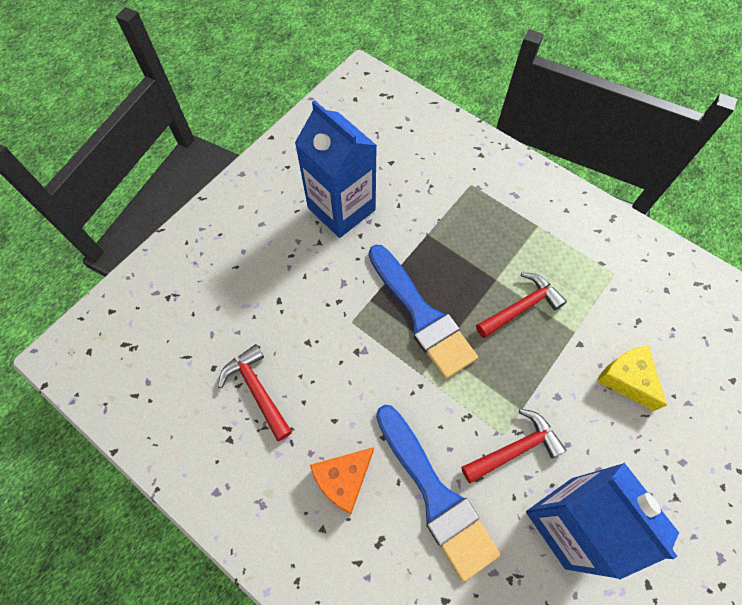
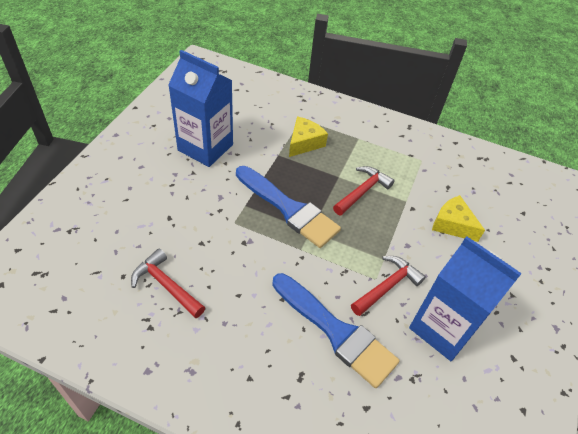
camera: 20 degrees left, 15 degrees down
(343, 479) = (257, 336): orange cheese -> none
(465, 221) = (304, 143): none -> yellow cheese

